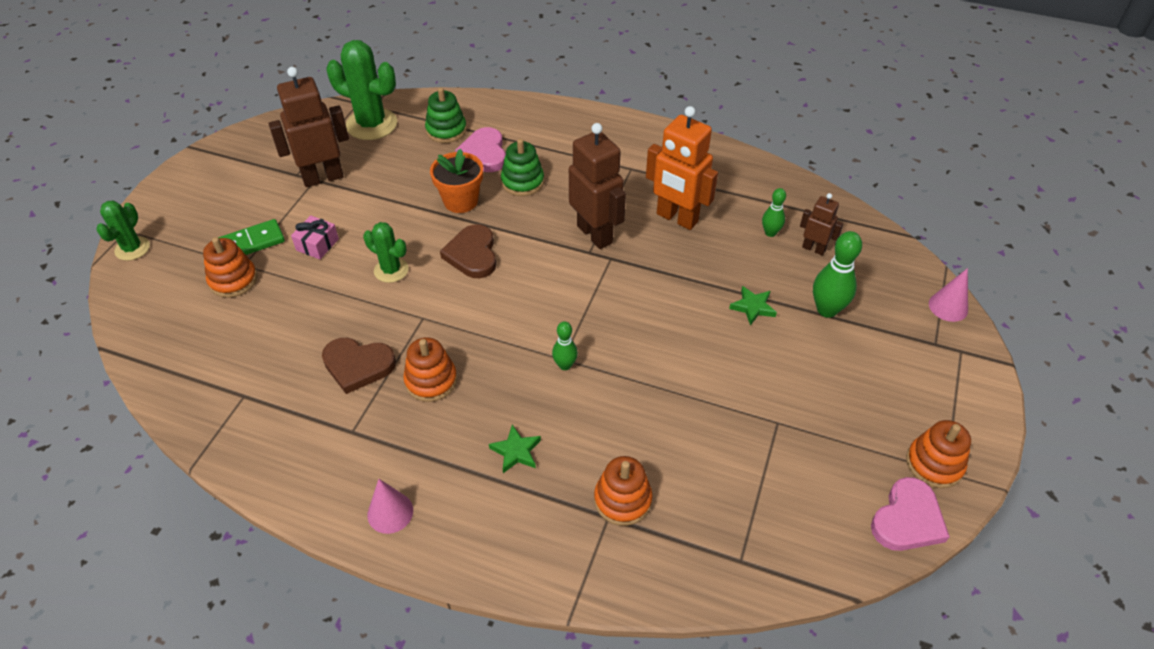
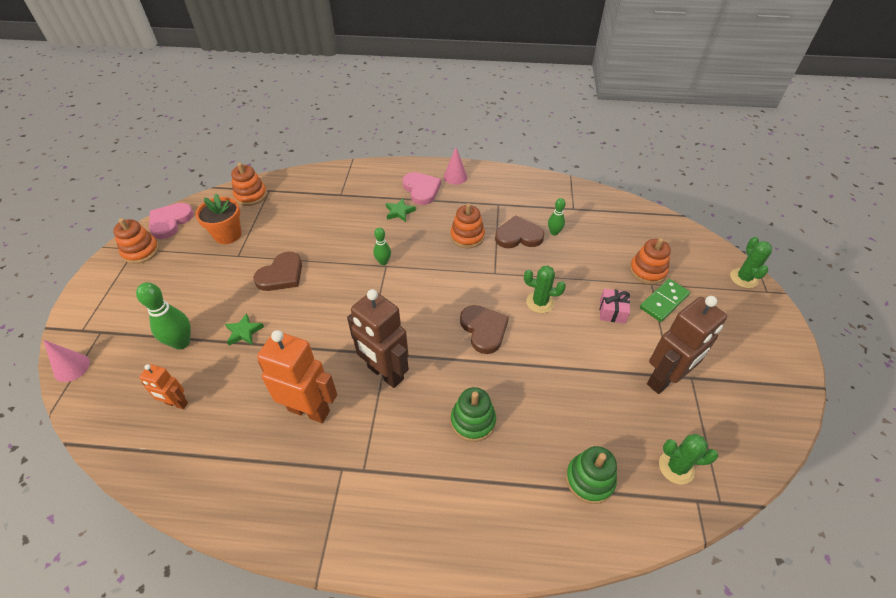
camera: 165 degrees right, 0 degrees up
(371, 124) = (676, 467): green cactus -> green cactus, size x0.58
(460, 201) = (521, 382): orange flower pot -> orange flower pot (228, 235)
(484, 153) = (530, 453): pink heart -> pink heart (421, 190)
(622, 500) = (333, 202): orange stacking toy -> orange stacking toy (251, 195)
(710, 375) = (281, 275): none -> brown heart
(770, 233) = (216, 413): green bowling pin -> green bowling pin (554, 232)
(813, 249) = (176, 403): brown robot -> orange robot

